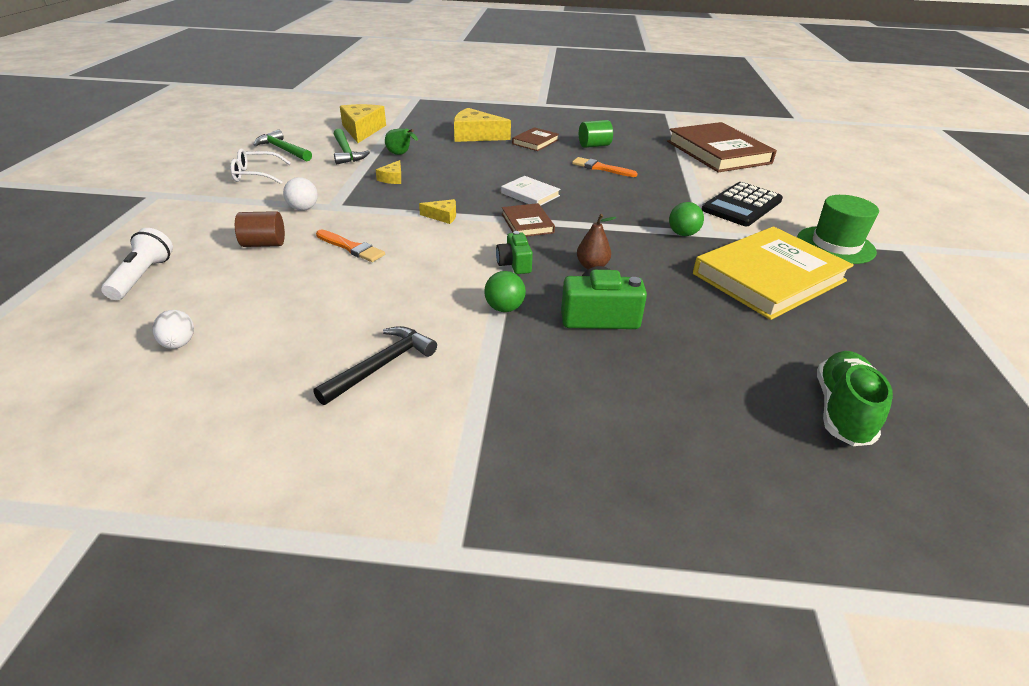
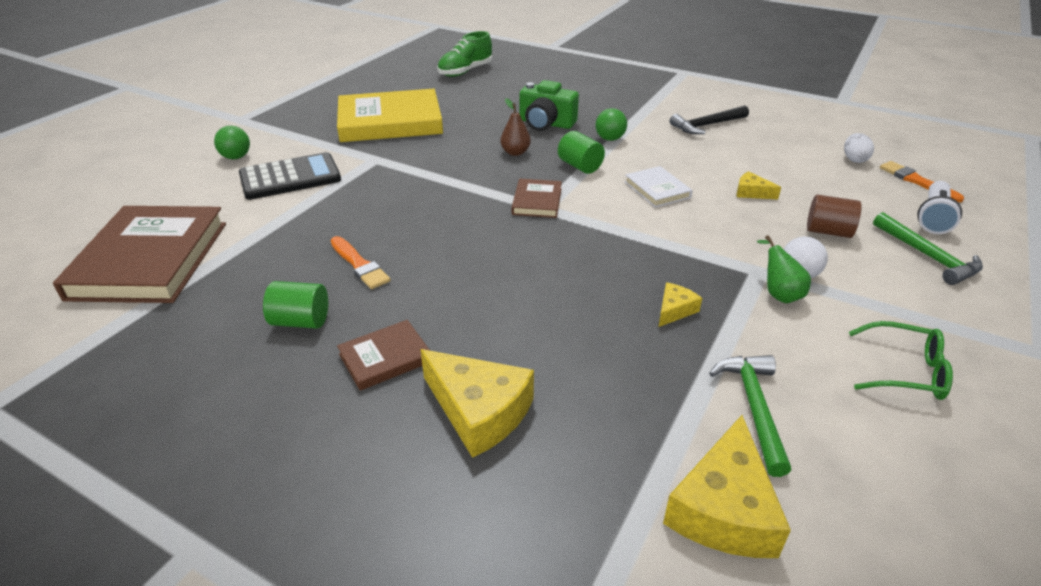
camera: 155 degrees left, 0 degrees up
(256, 175) = (905, 371): white glasses -> green glasses
(283, 150) = (891, 454): green hammer -> green hammer (927, 256)
(351, 247) = (732, 209): orange brush -> orange brush (916, 181)
(401, 154) = (649, 375): green pear -> green pear (779, 294)
(442, 216) = (624, 228): yellow cheese -> yellow cheese (752, 192)
(514, 264) = (580, 166): green camera -> green cylinder
(530, 194) = (500, 239): white book -> white book (657, 190)
(683, 234) = (399, 162): green ball -> green ball (236, 157)
(835, 245) = (290, 130): green hat -> none

